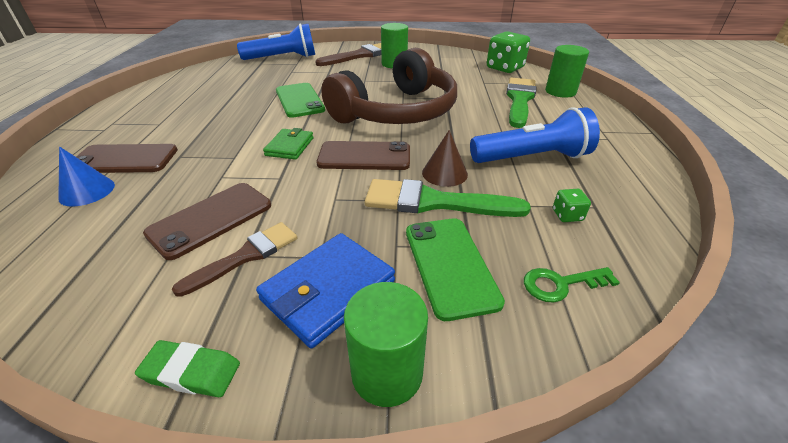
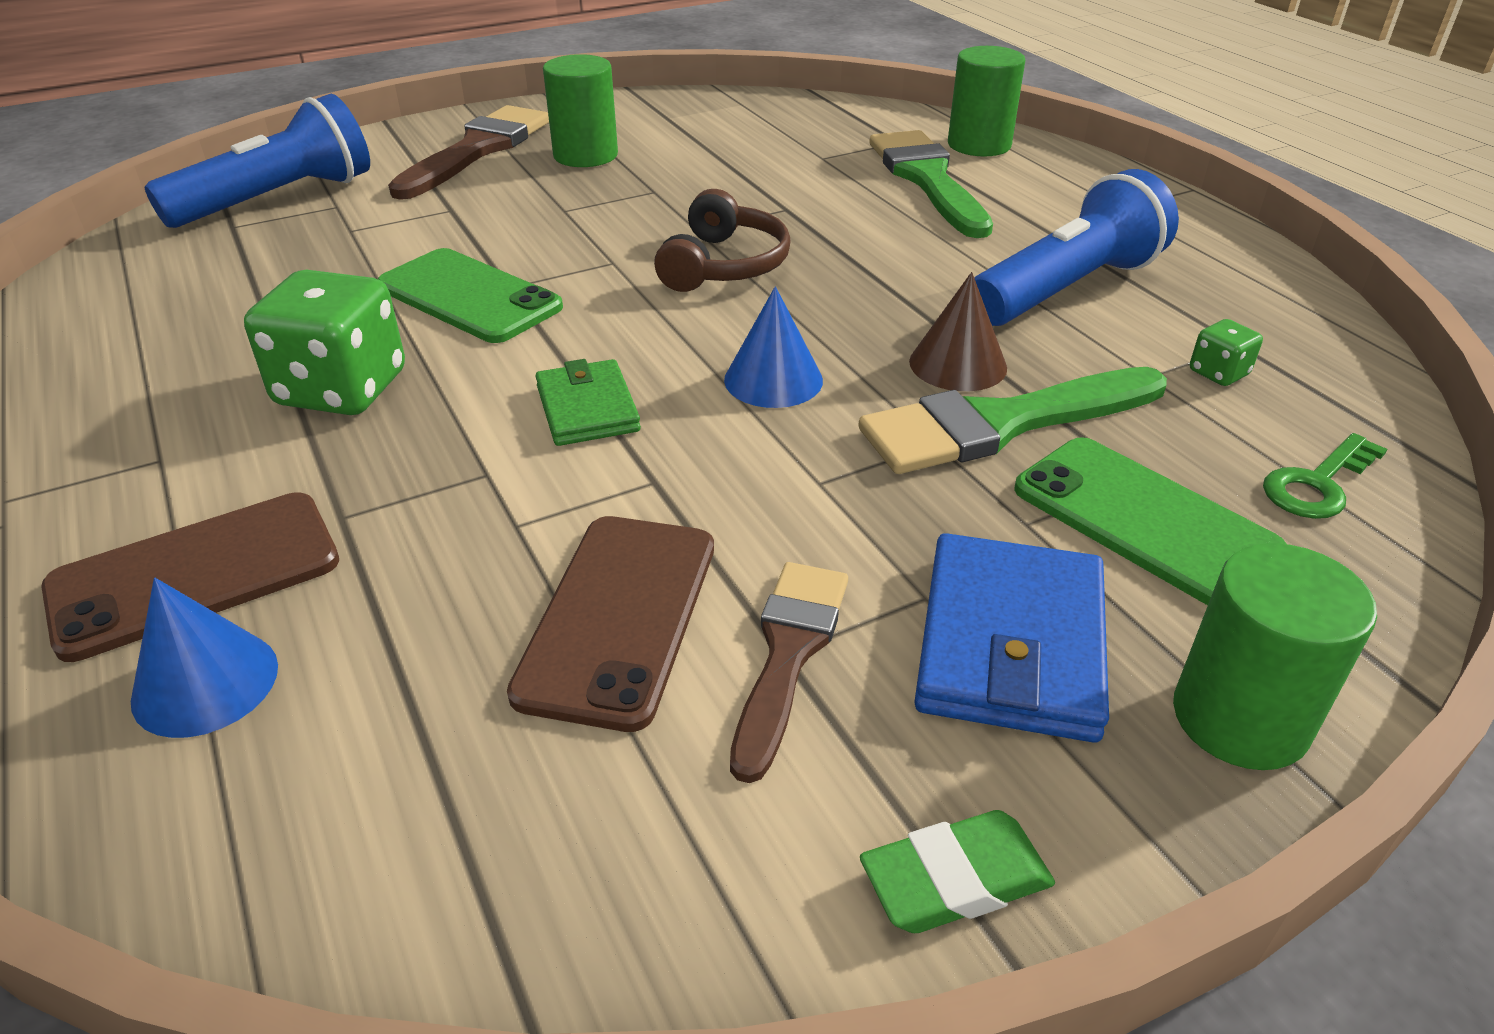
camera: 30 degrees left, 0 degrees up
(364, 156) = (773, 379): brown phone -> blue cone
(397, 111) = (723, 265): brown headphones -> brown headphones, size x0.48
(505, 68) = (827, 116): green dice -> green dice (341, 389)

